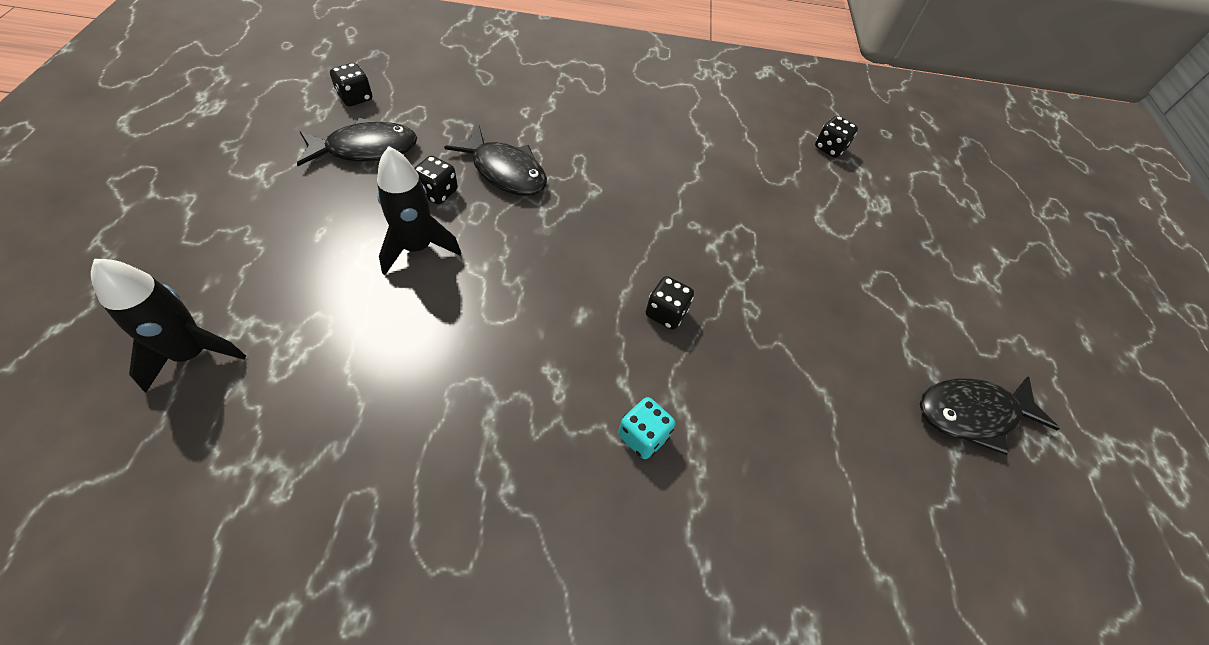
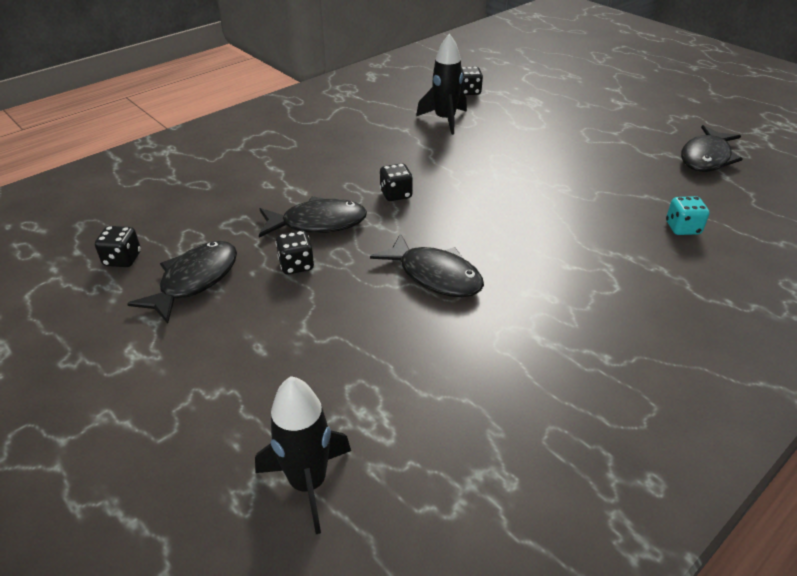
camera: 40 degrees left, 15 degrees down
(417, 248) = (342, 301): black rocket -> black rocket (445, 120)
(509, 288) = (435, 275): none -> black fish
(643, 436) = (617, 278): turquoise dice -> turquoise dice (682, 228)
(666, 313) = (531, 220): black dice -> black dice (396, 194)

